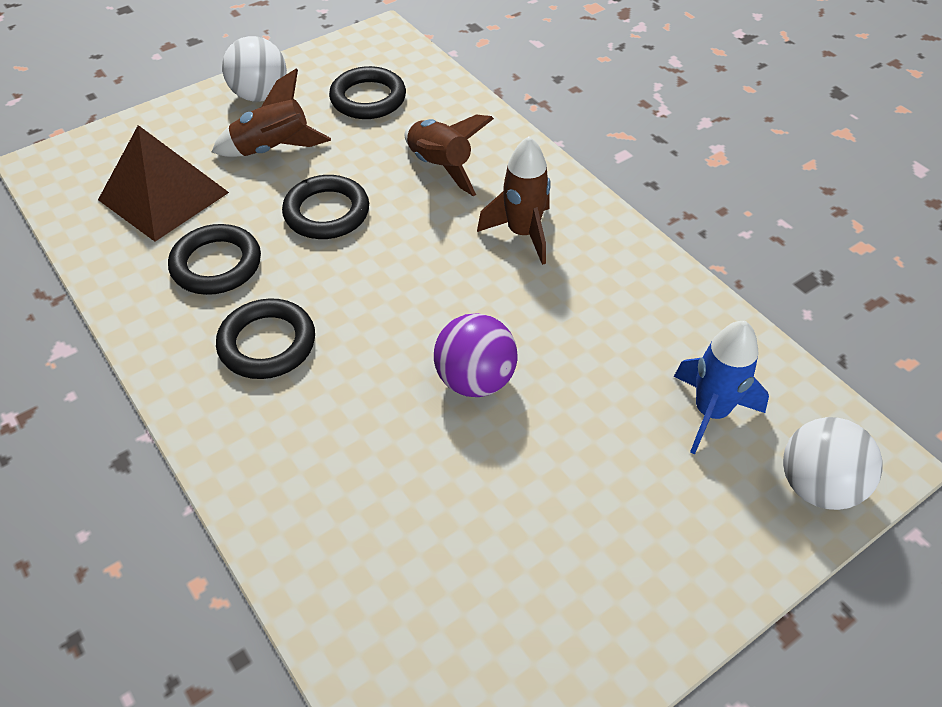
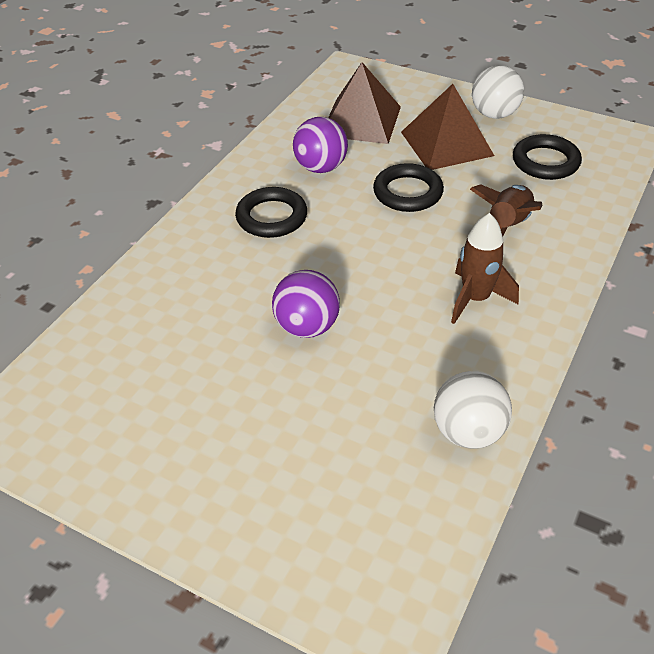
camera: 65 degrees right, 5 degrees down
(216, 264) = (321, 167): black ring -> purple ball
(273, 149) = (446, 143): brown rocket -> brown pyramid
(710, 412) = (368, 482): blue rocket -> none
(817, 486) = (334, 585): white ball -> white ball (468, 432)

